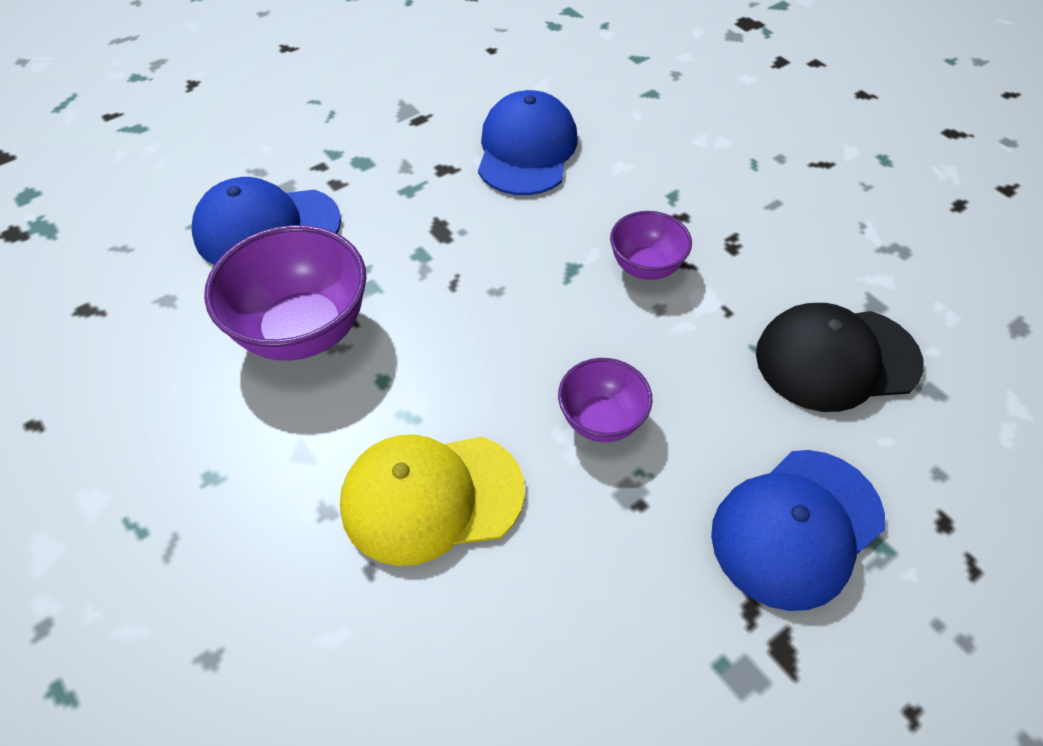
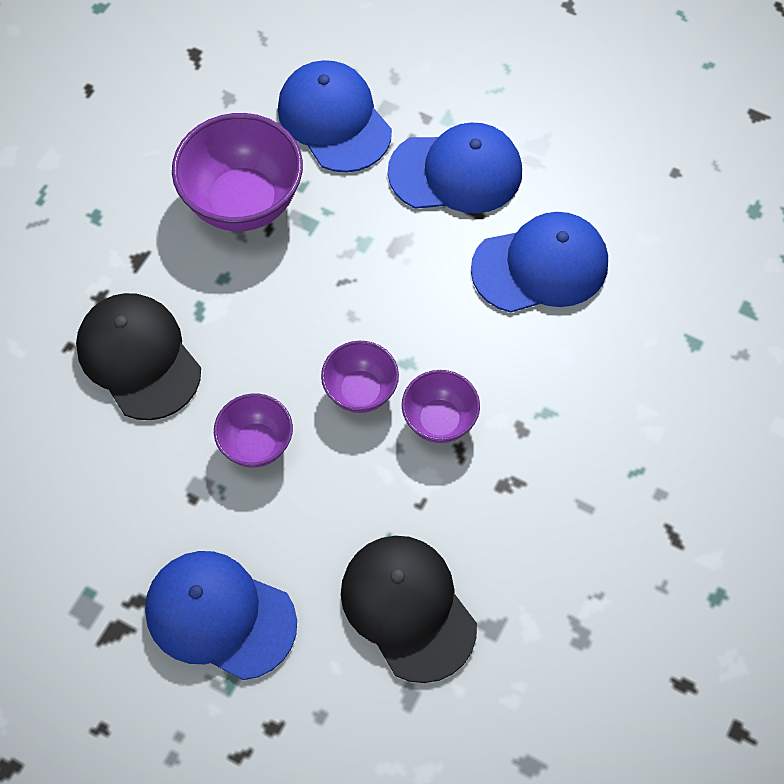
camera: 65 degrees right, 10 degrees up
(393, 167) = (456, 172): none -> blue cap
(431, 497) = (139, 358): yellow cap -> black cap
(584, 313) = (360, 391): none -> purple bowl

